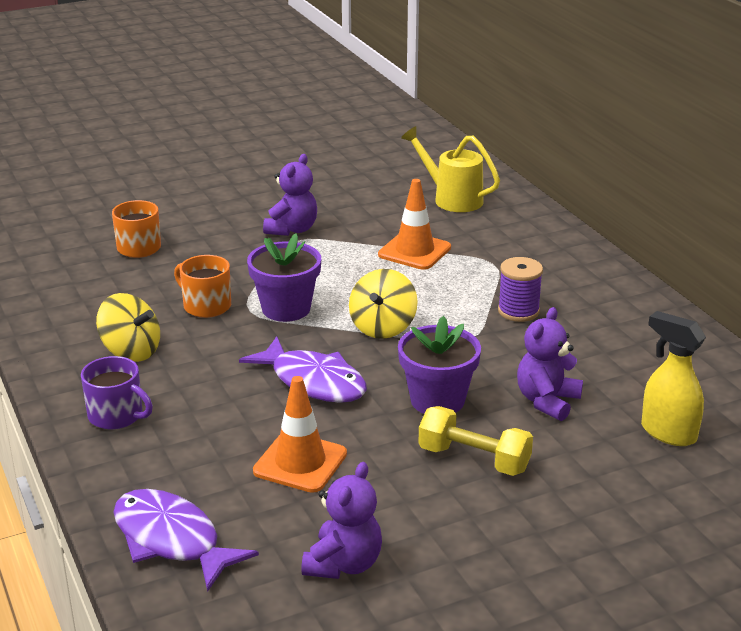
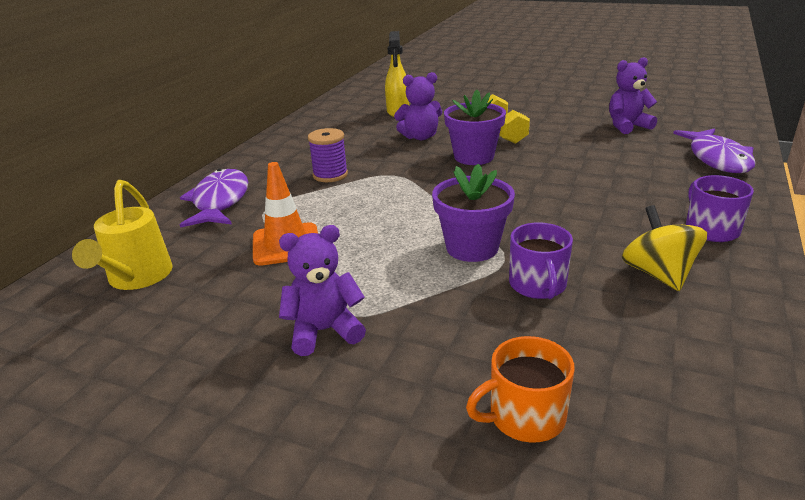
camera: 130 degrees left, 0 degrees up
(206, 306) = (538, 285): orange mug -> purple mug
(300, 462) = (600, 161): orange traffic cone -> none
(313, 381) = (531, 192): purple fish -> purple fish (220, 201)
(383, 327) = (428, 203): yellow spinning top -> none

